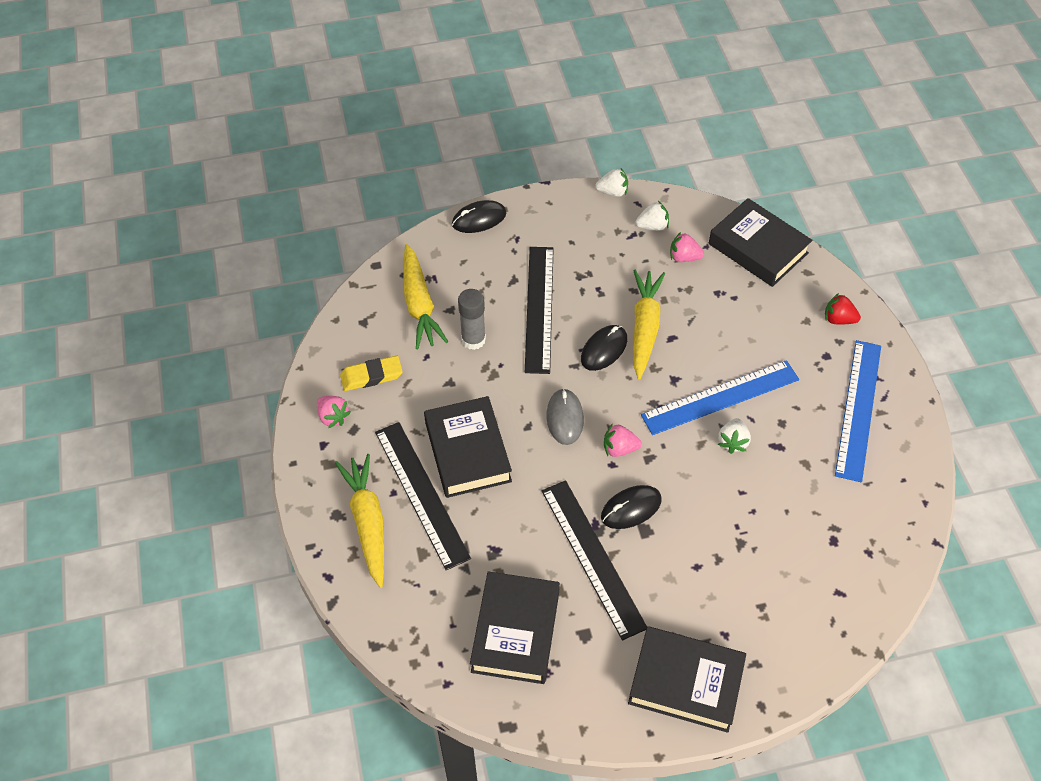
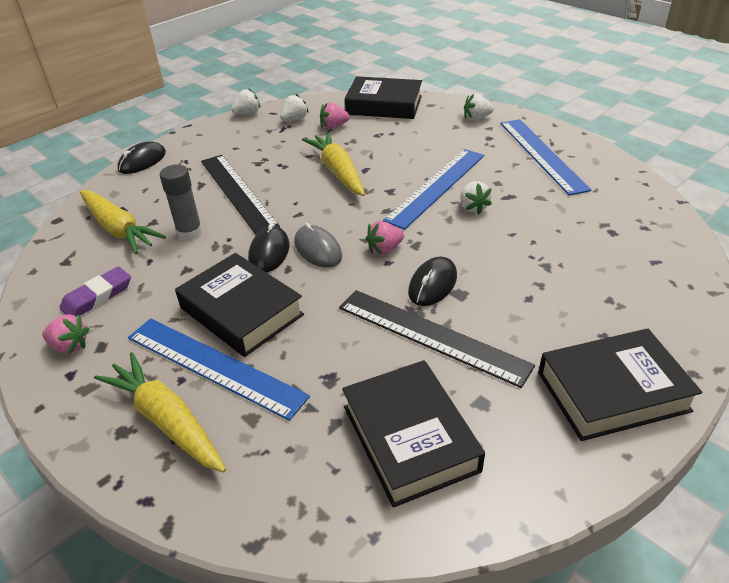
camera: 30 degrees left, 15 degrees down
(371, 376) = (97, 296): yellow eraser -> purple eraser
(421, 493) = (214, 366): black ruler -> blue ruler
(604, 349) = (315, 195): black mouse -> black mouse (269, 252)
(838, 319) = (476, 118): red strawberry -> white strawberry

